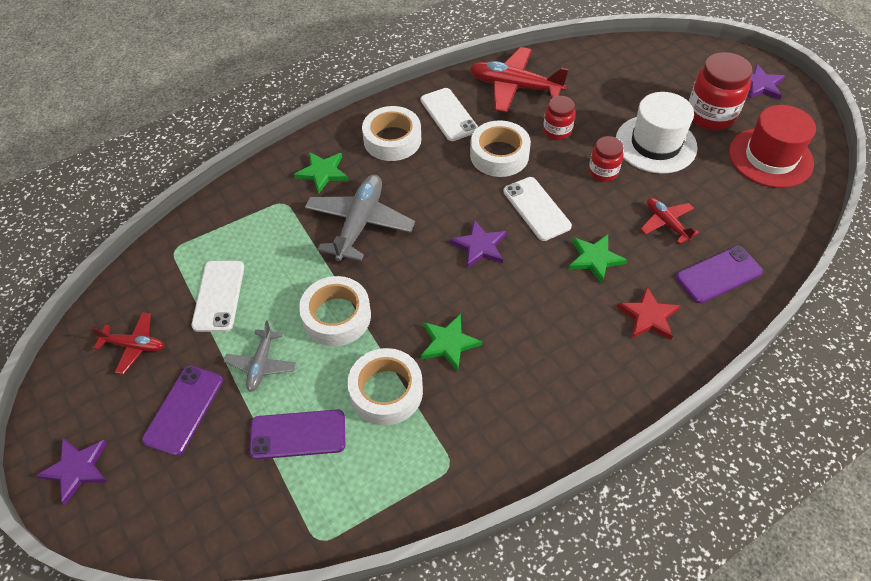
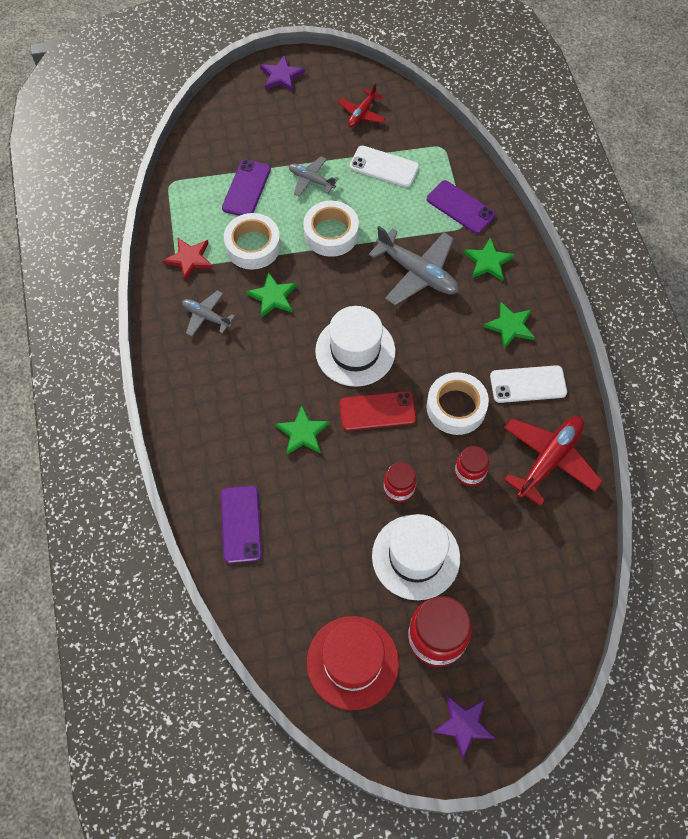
camera: 110 degrees right, 10 degrees up
(183, 410) = (297, 132): purple phone -> purple phone (460, 207)
(392, 140) = (510, 326): white tape -> green star
(479, 246) = (355, 351): purple star -> white hat
(508, 402) = (206, 316): none -> grey plane
(536, 209) = (377, 411): white phone -> red phone
(648, 316) = (228, 445): red star -> red star (189, 259)
(666, 223) = (314, 512): red plane -> none

